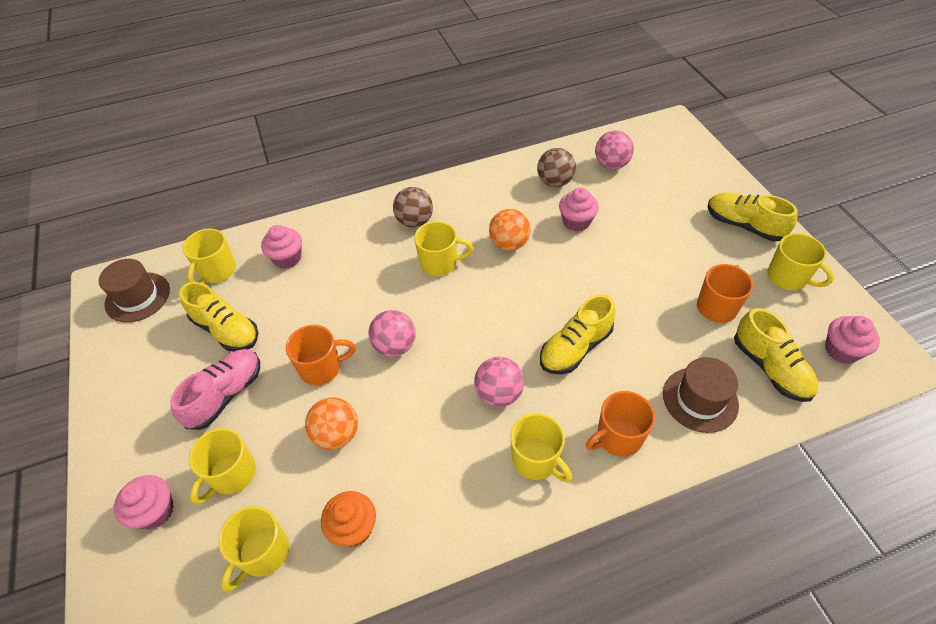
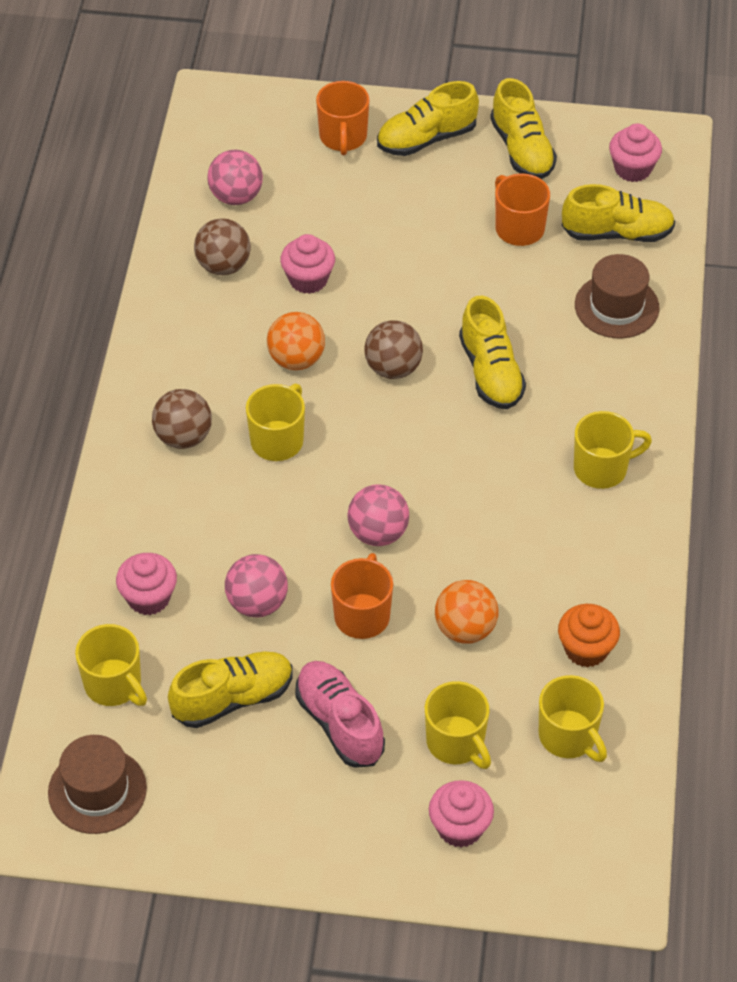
camera: 65 degrees left, 0 degrees up
(499, 394) = (505, 464): pink ball -> pink ball (257, 603)
(538, 293) = (393, 368): none -> brown ball
(618, 437) = (617, 392): orange mug -> orange mug (343, 137)
(788, 277) = (522, 150): yellow mug -> yellow shoe

